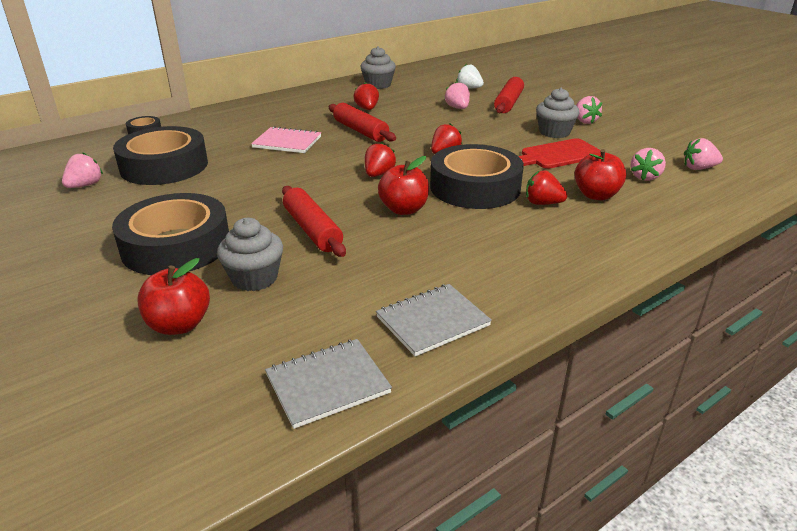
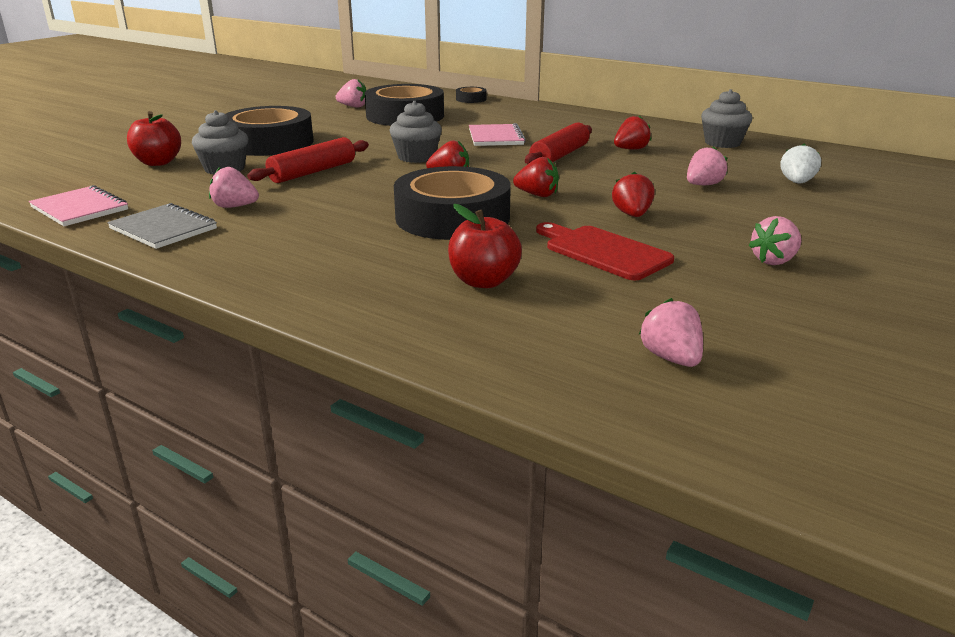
camera: 70 degrees right, 5 degrees down
(327, 384) = (80, 209): grey notebook -> pink notebook
(404, 209) = (374, 195): red apple -> none
(508, 103) = (773, 208): red rolling pin -> none
(542, 203) = (434, 252): red strawberry -> red strawberry (632, 215)
(554, 132) = (691, 244): grey cupcake -> grey cupcake (416, 157)
(645, 177) = (582, 312): pink strawberry -> pink strawberry (235, 206)

